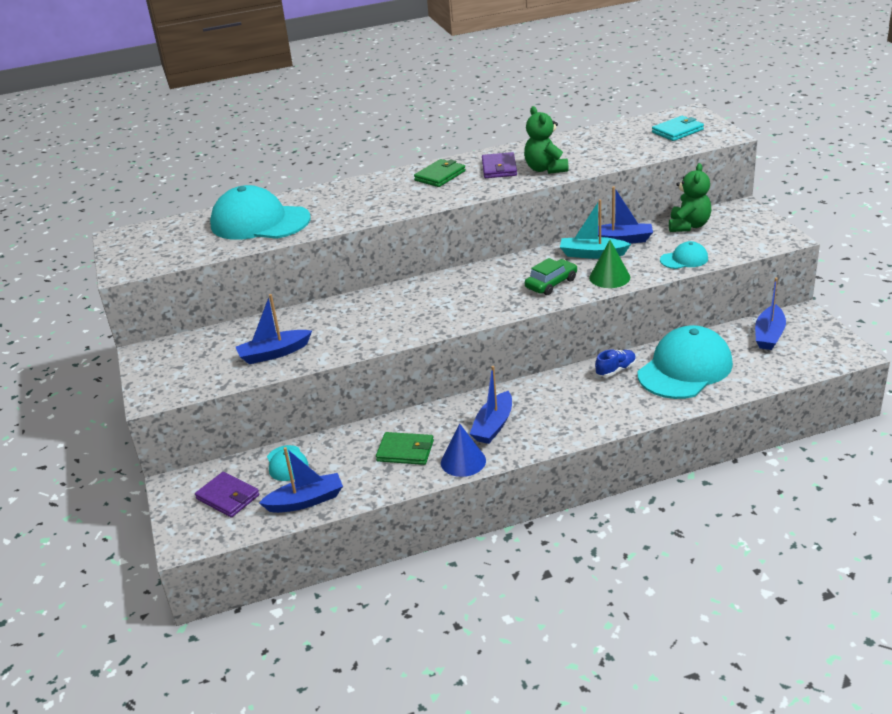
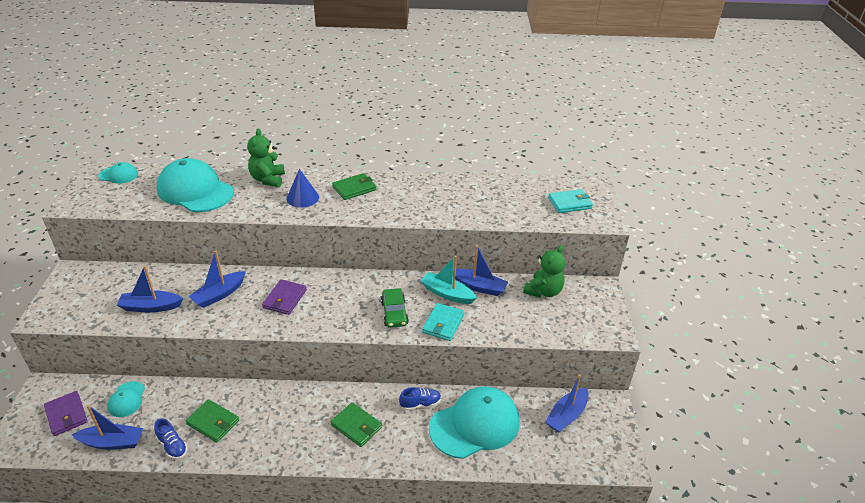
camera: 15 degrees right, 5 degrees up
(378, 482) = (172, 446): none -> blue shoe
(463, 461) = (245, 451): blue cone -> blue cone (302, 198)
(493, 426) = (291, 423): blue boat -> blue boat (219, 295)
(499, 168) = (403, 196): purple wallet -> purple wallet (285, 299)
(545, 169) = (436, 209): green teddy bear -> green teddy bear (268, 179)
(551, 283) = (394, 313): green car -> green car turned 105 degrees clockwise
(564, 406) = (356, 426): none -> green wallet
(609, 277) = (443, 324): green cone -> turquoise wallet
(684, 259) = (515, 326): turquoise cap -> turquoise cap (118, 175)

